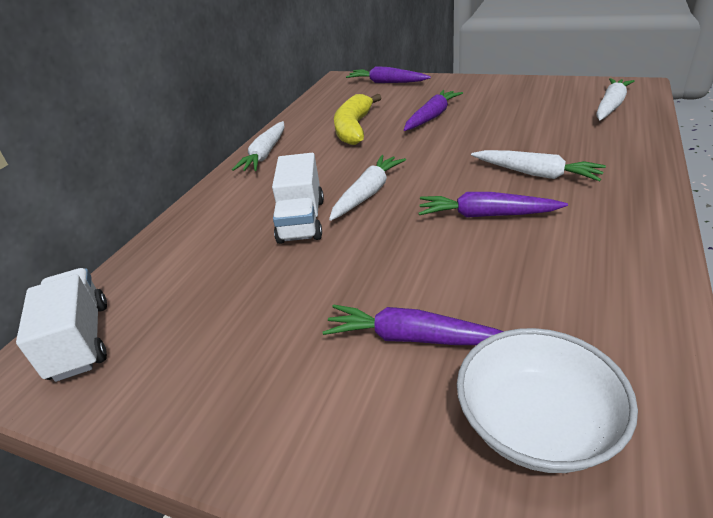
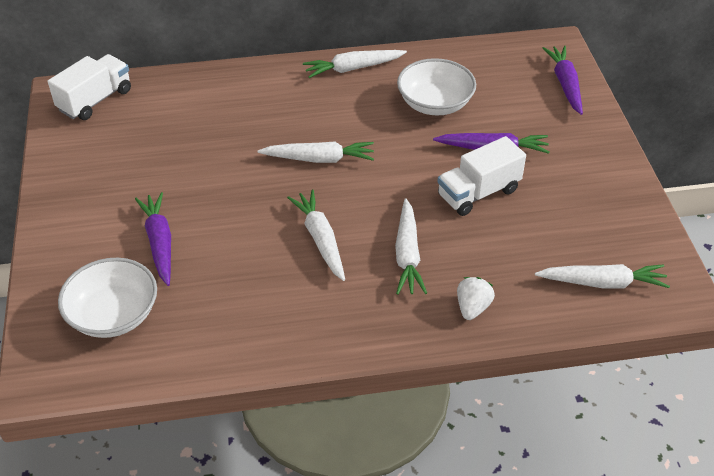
camera: 55 degrees right, 10 degrees up
(301, 220) = (262, 137): white truck -> white truck (478, 193)
(354, 128) = (435, 104): yellow banana -> white bowl
(486, 215) = (320, 239): purple carrot -> white carrot
(620, 157) = (472, 307): none -> white strawberry

